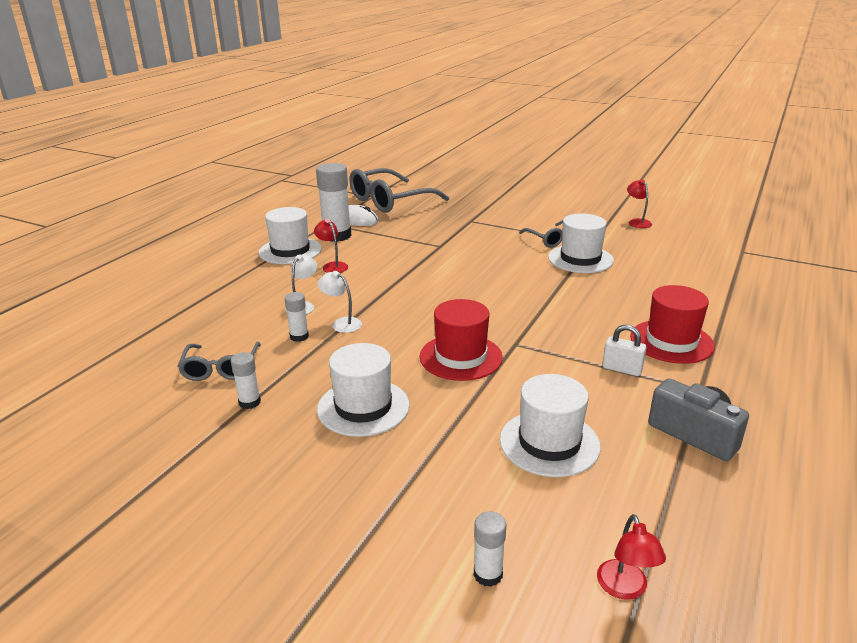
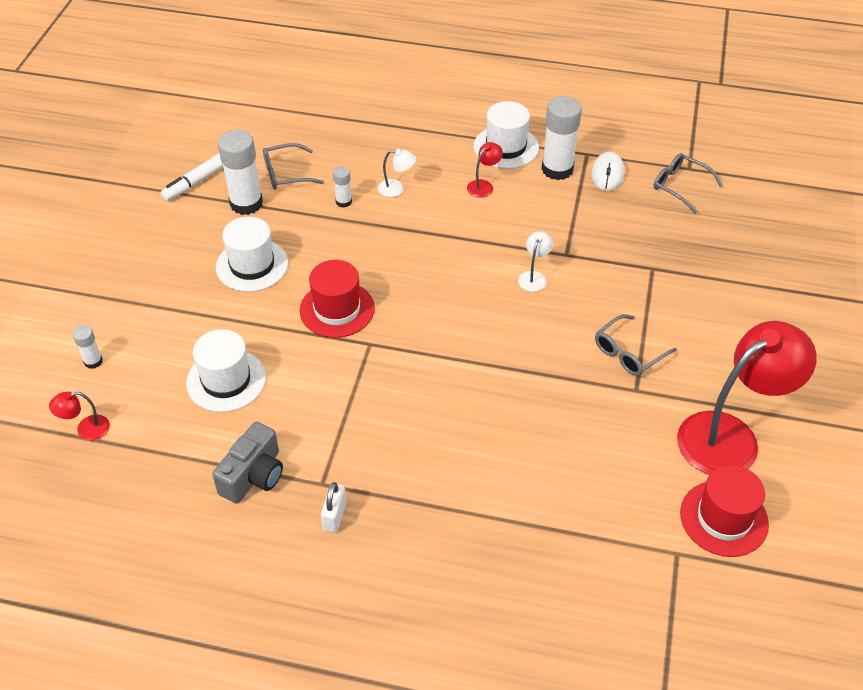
camera: 75 degrees right, 20 degrees up
(172, 441) = (196, 182): none -> white marker
(249, 402) = (246, 203): white glue stick -> white glue stick, size x2.01
(341, 323) = (373, 221): white lamp -> white lamp (534, 277)
(390, 201) = (680, 186): grey glasses -> grey glasses, size x0.56
(580, 259) = (580, 381): white hat -> none
(622, 369) = (343, 424): white padlock -> white padlock (334, 516)
(637, 222) = (730, 436): red lamp -> red lamp, size x2.48
(671, 341) = (406, 464): red hat -> red hat (724, 518)

